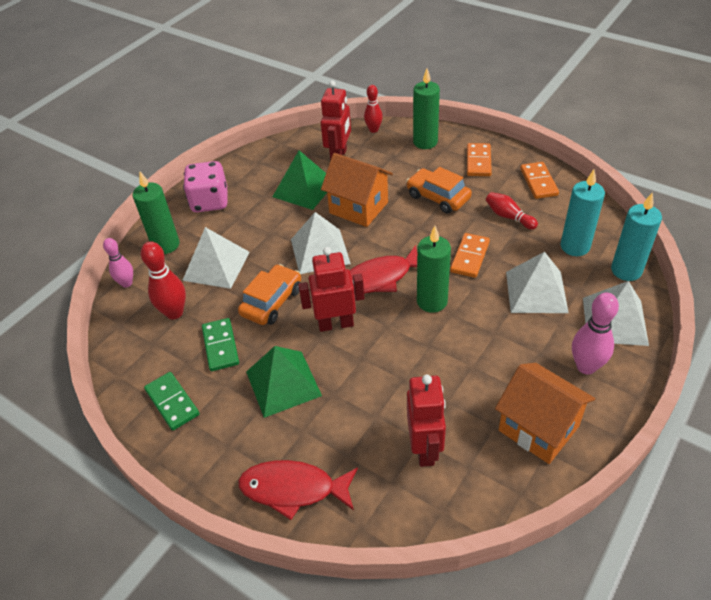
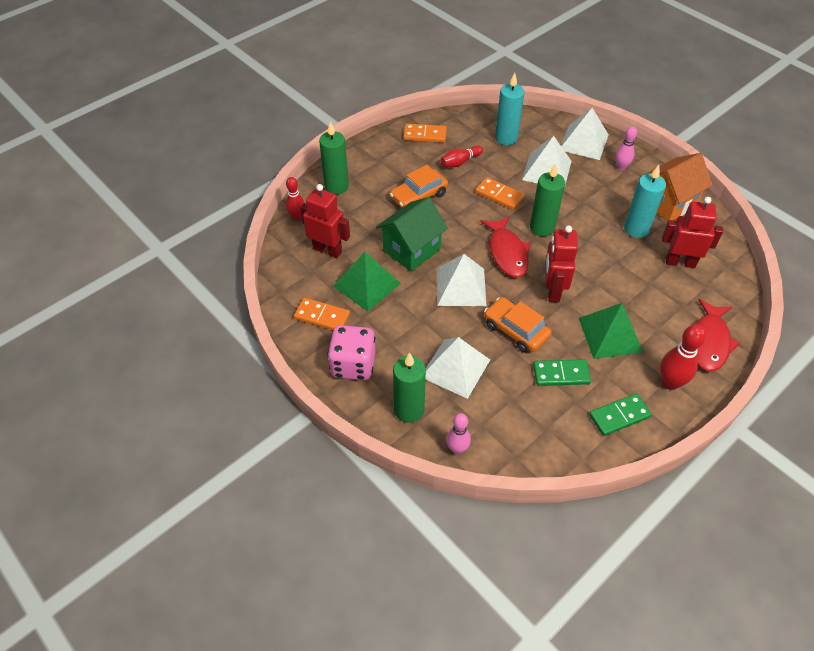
camera: 80 degrees left, 5 degrees up
(174, 313) = (510, 408): red bowling pin -> red bowling pin (670, 383)
(358, 208) = (411, 250): orange house -> green house
(478, 161) = (382, 161): orange domino -> orange domino (322, 316)
(586, 366) = (621, 167): pink bowling pin -> pink bowling pin, size x0.66
(626, 270) = (538, 122): turquoise candle -> turquoise candle (636, 229)

